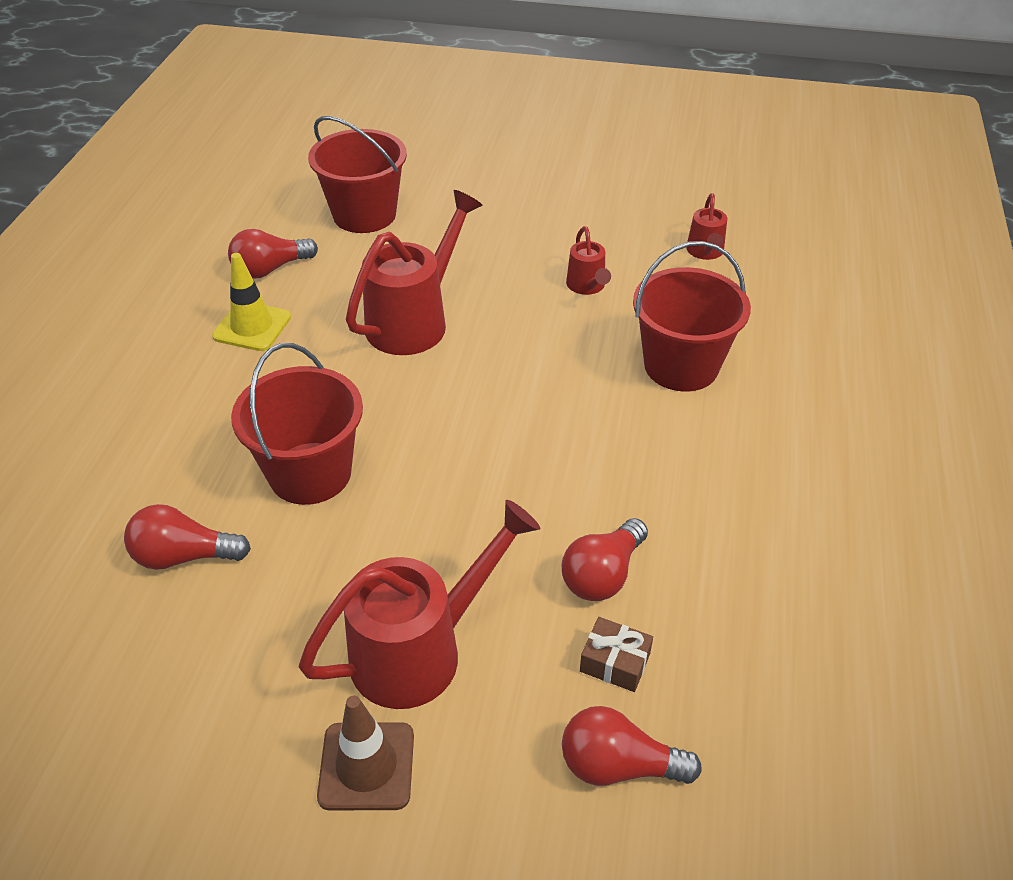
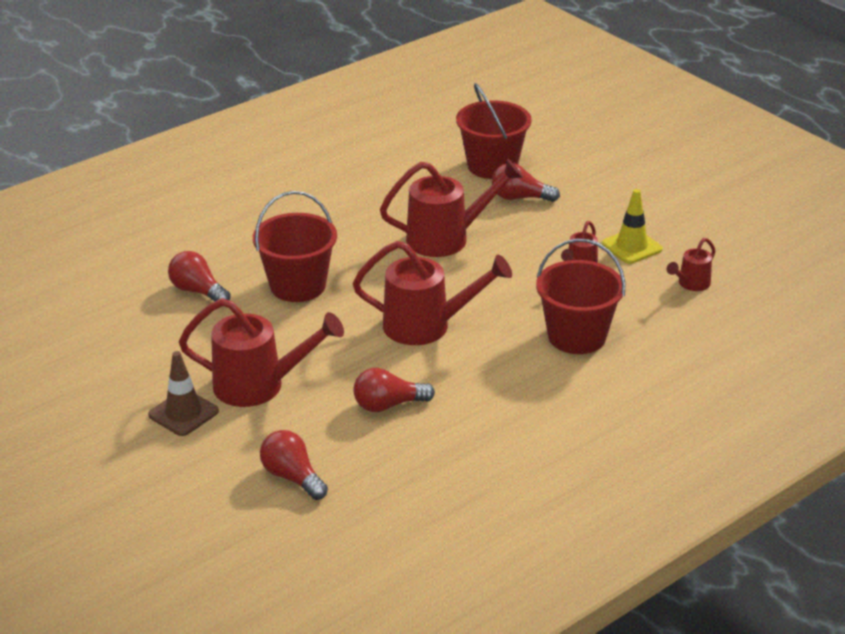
camera: 40 degrees right, 10 degrees down
(252, 327) = (351, 200): yellow traffic cone -> yellow traffic cone (631, 246)
(270, 269) = (397, 173): red light bulb -> red light bulb (520, 198)
(521, 441) = (427, 326): none -> red watering can
(615, 662) = (344, 441): brown gift -> none

